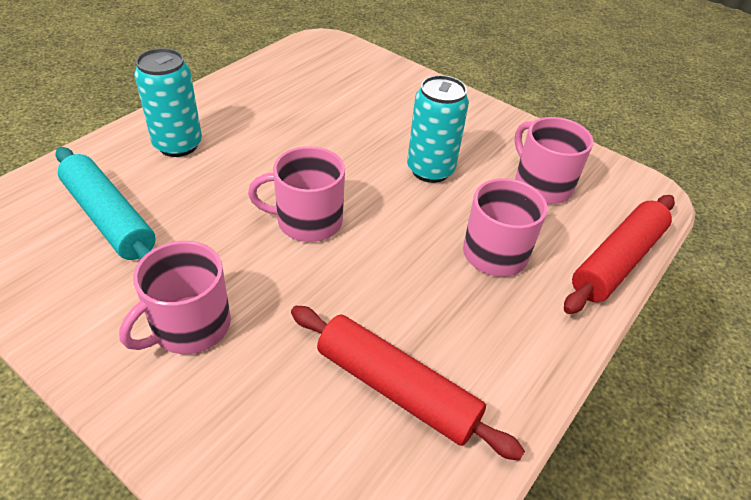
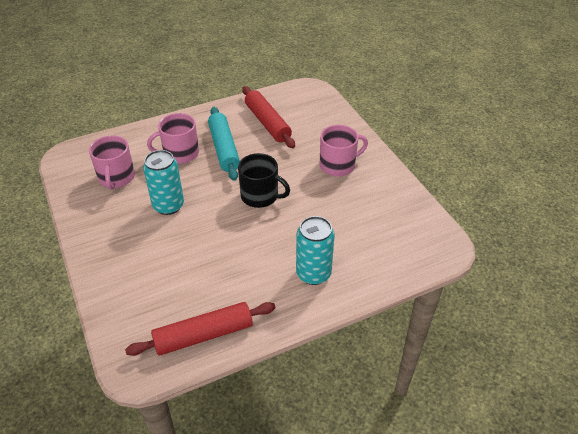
camera: 150 degrees left, 0 degrees up
(110, 218) = (366, 230): turquoise rolling pin -> turquoise rolling pin (224, 148)
(307, 221) = (260, 196): pink mug -> black mug
(617, 261) = (130, 134): red rolling pin -> red rolling pin (204, 335)

